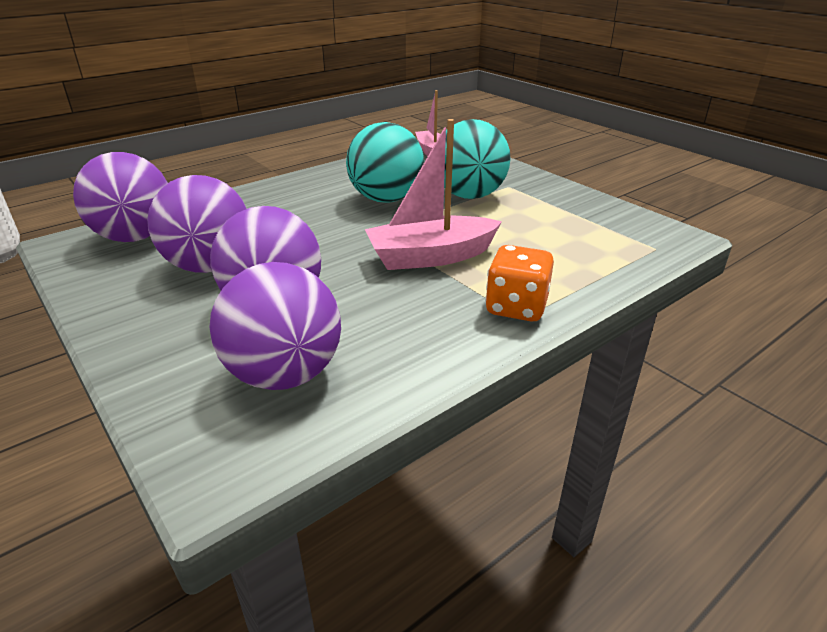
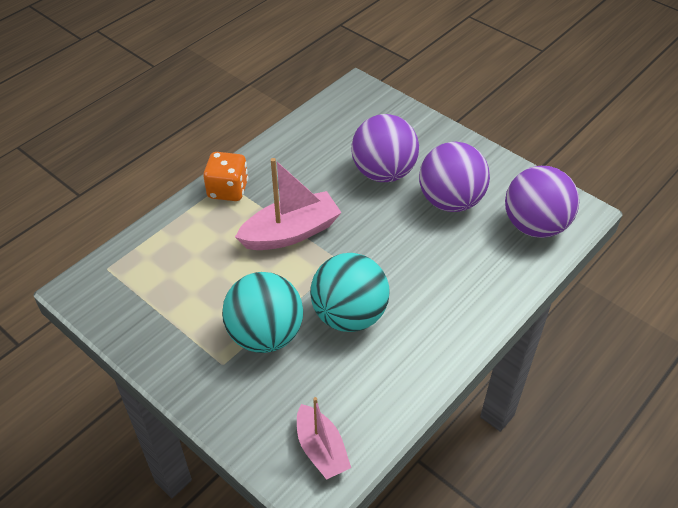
camera: 170 degrees right, 15 degrees up
(284, 374) = (352, 130): purple ball -> none

